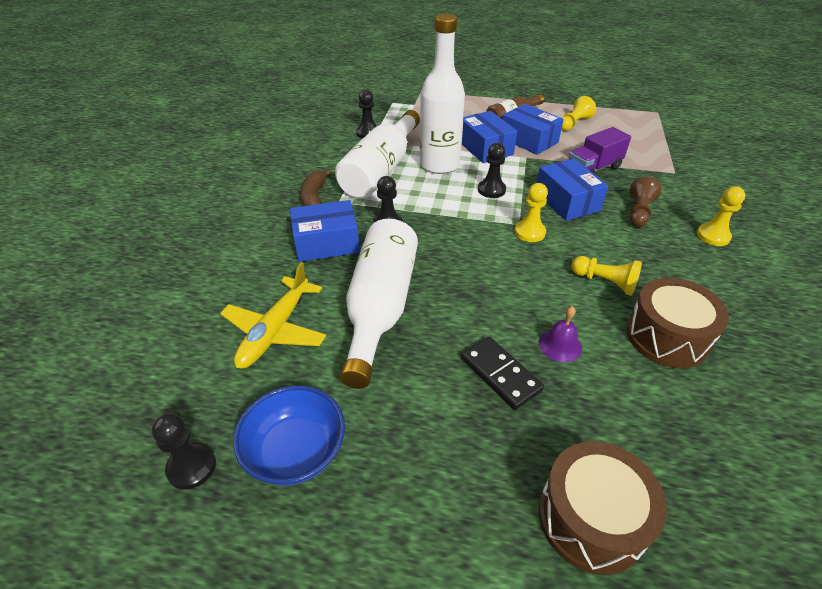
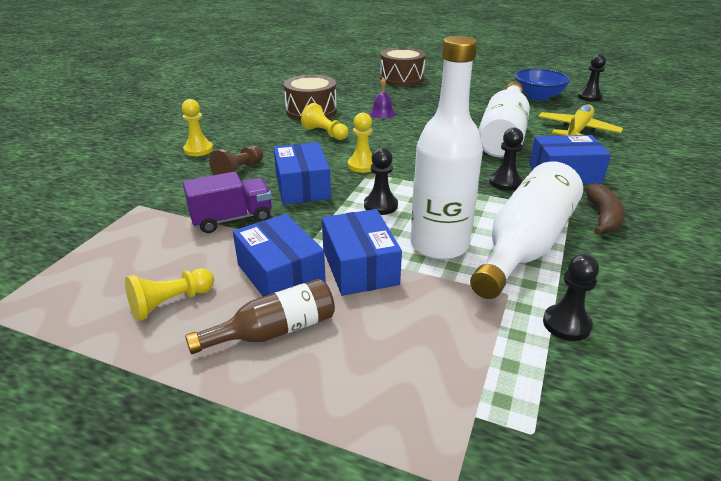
camera: 170 degrees left, 10 degrees down
(500, 374) = (425, 107): black domino -> none

